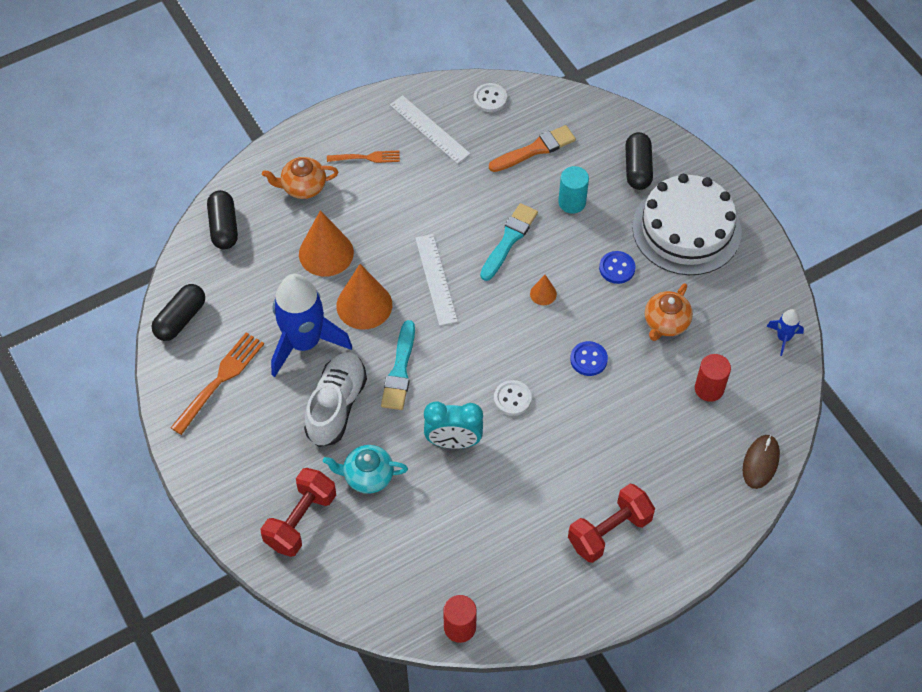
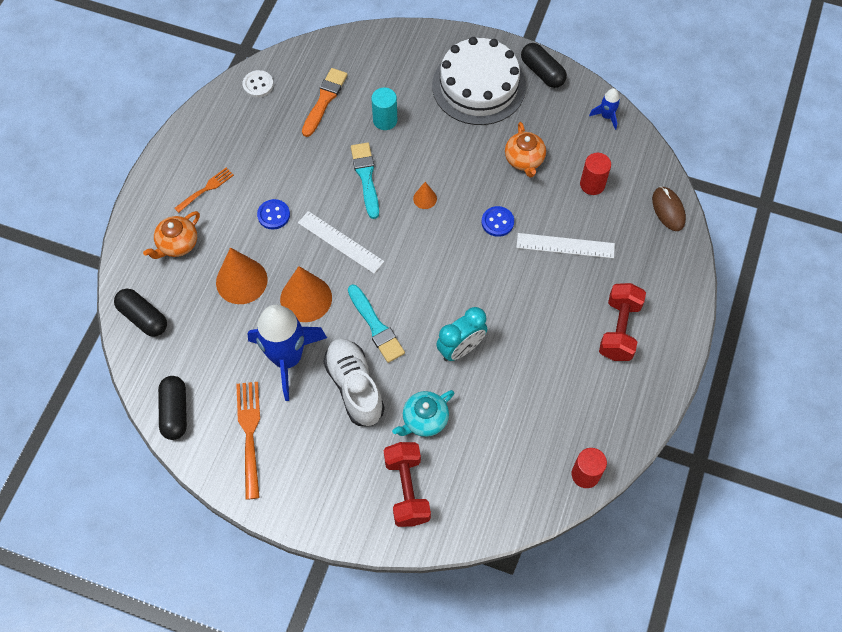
camera: 40 degrees left, 5 degrees up
(429, 129) = (234, 136): white ruler -> white ruler (565, 246)
(512, 399) = (472, 288): white button -> none
(617, 268) = (458, 145): blue button -> blue button (273, 215)
(637, 168) = (407, 66): black capsule -> black capsule (542, 72)

